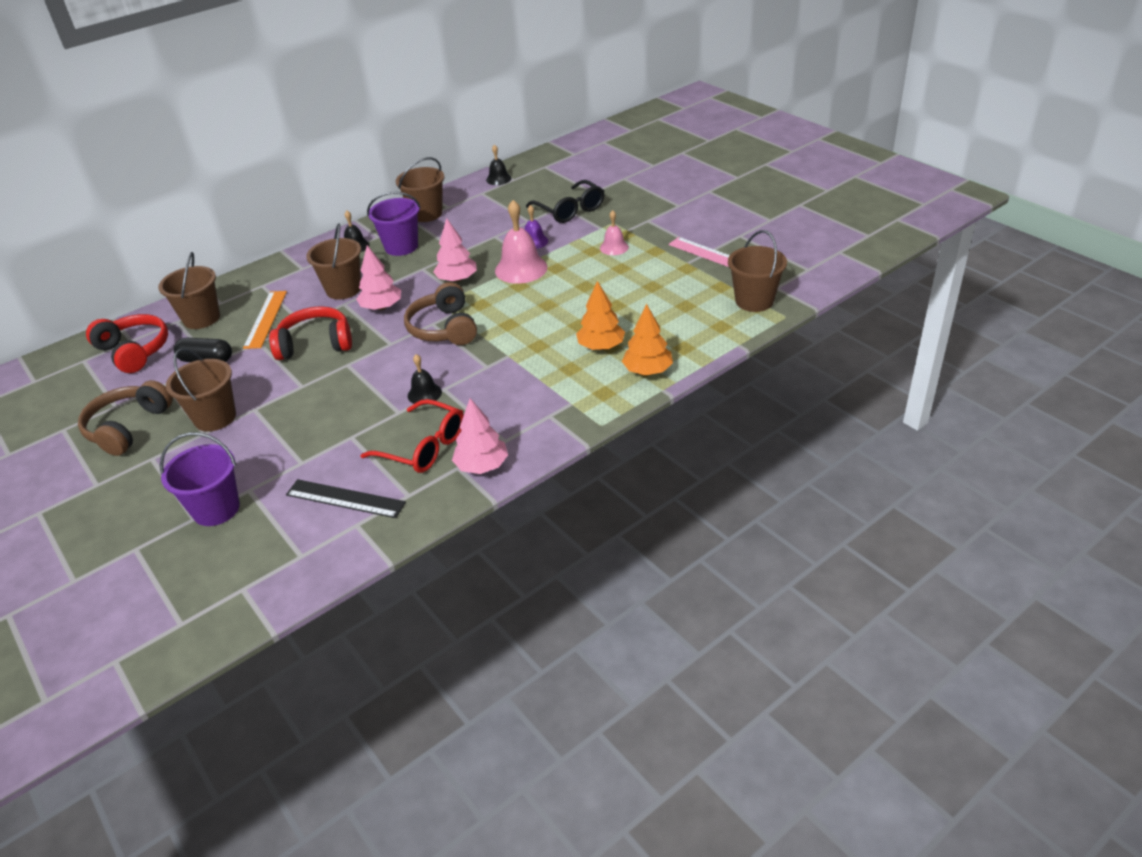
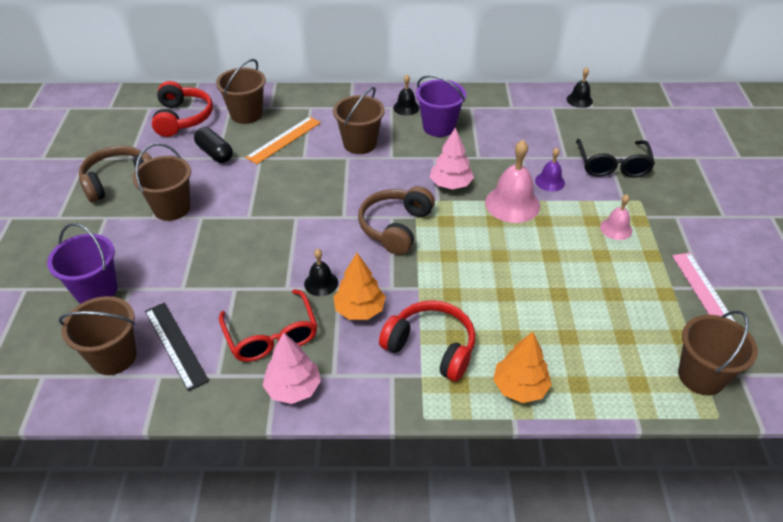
camera: 35 degrees right, 5 degrees up
(315, 344) = (293, 184): red headphones -> red headphones (431, 347)
(381, 307) = (370, 177): pink tree -> none
(426, 214) = (488, 105): brown bucket -> brown bucket (114, 357)
(601, 346) = (503, 331): orange tree -> orange tree (359, 310)

